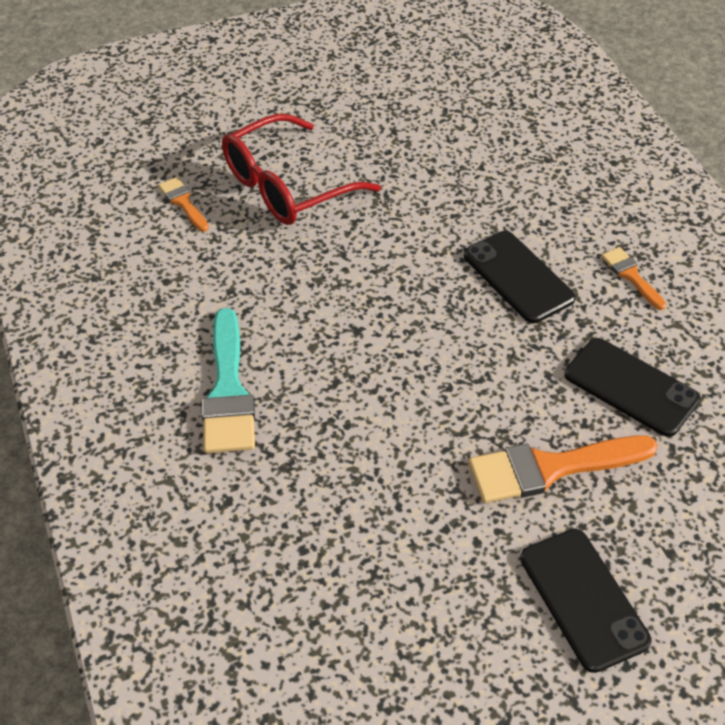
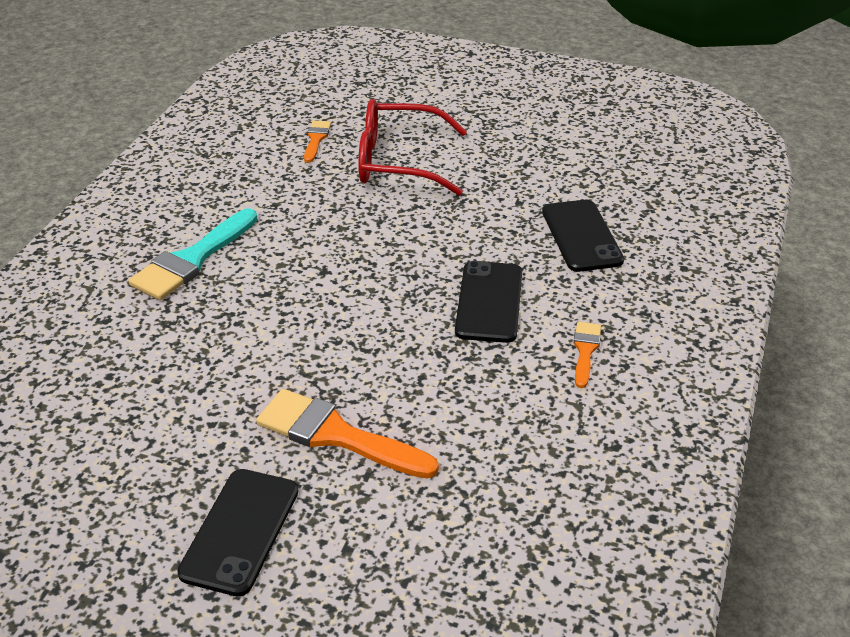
camera: 40 degrees right, 10 degrees down
(631, 387) = (475, 423): black phone -> black phone (581, 236)

